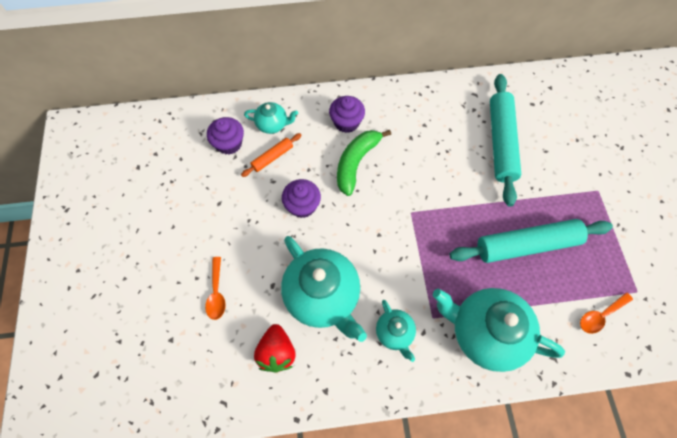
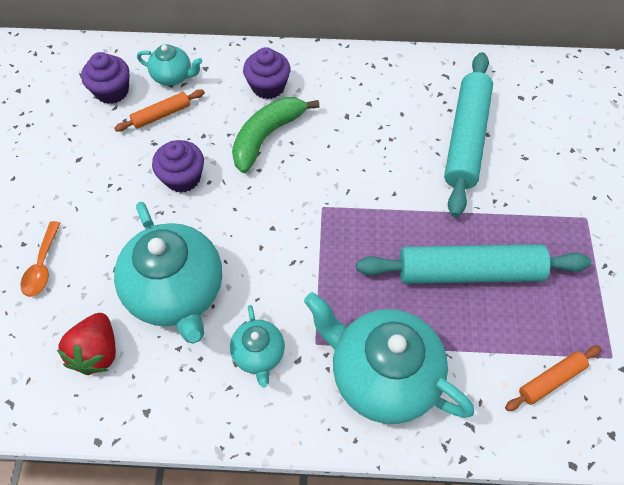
camera: 10 degrees right, 5 degrees down
(600, 315) = (551, 380): orange spoon -> orange rolling pin

